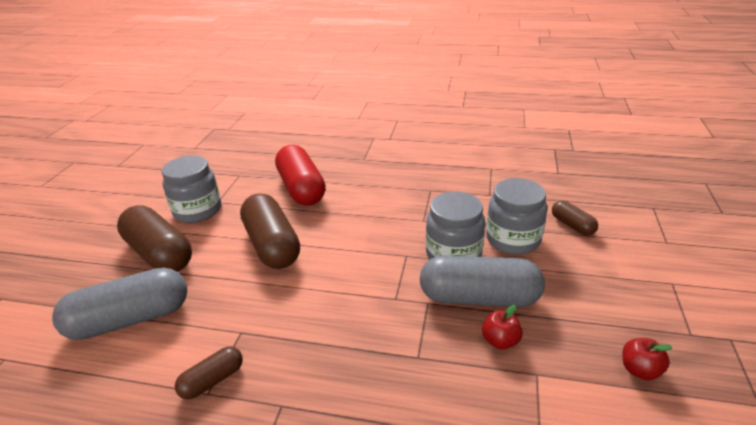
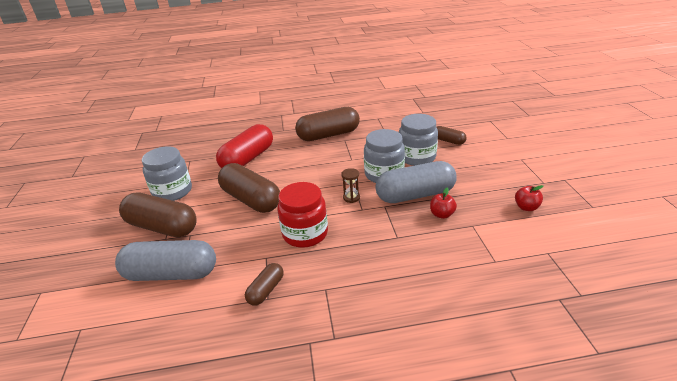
camera: 20 degrees left, 0 degrees up
(130, 319) = (171, 274): grey capsule -> grey capsule turned 45 degrees clockwise
(301, 188) = (248, 159): red capsule -> red capsule turned 75 degrees clockwise
(305, 313) = (305, 234): none -> red jar
(391, 277) = (351, 198): none -> brown hourglass
(414, 178) = (328, 135): none -> brown capsule

